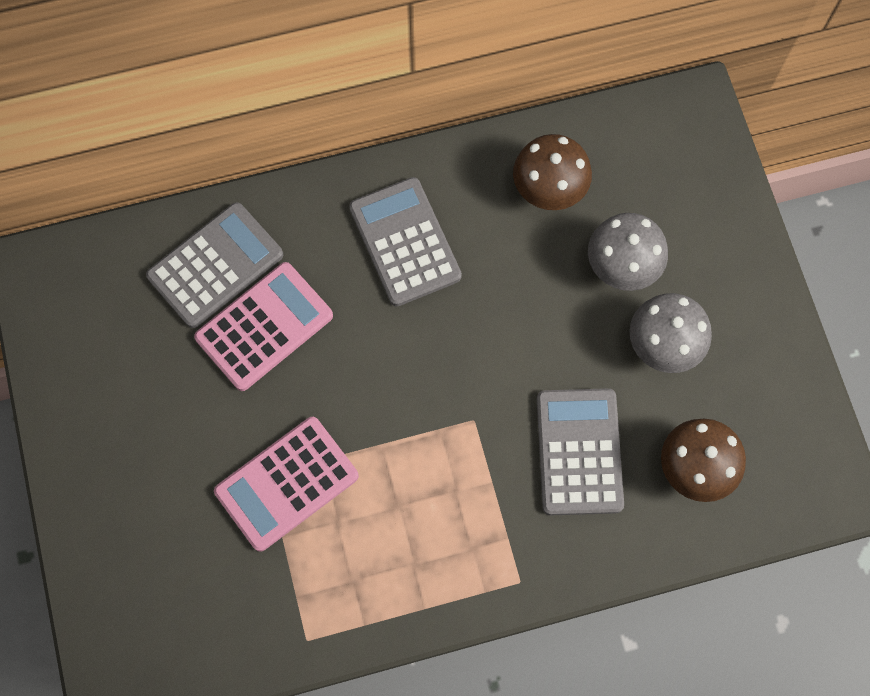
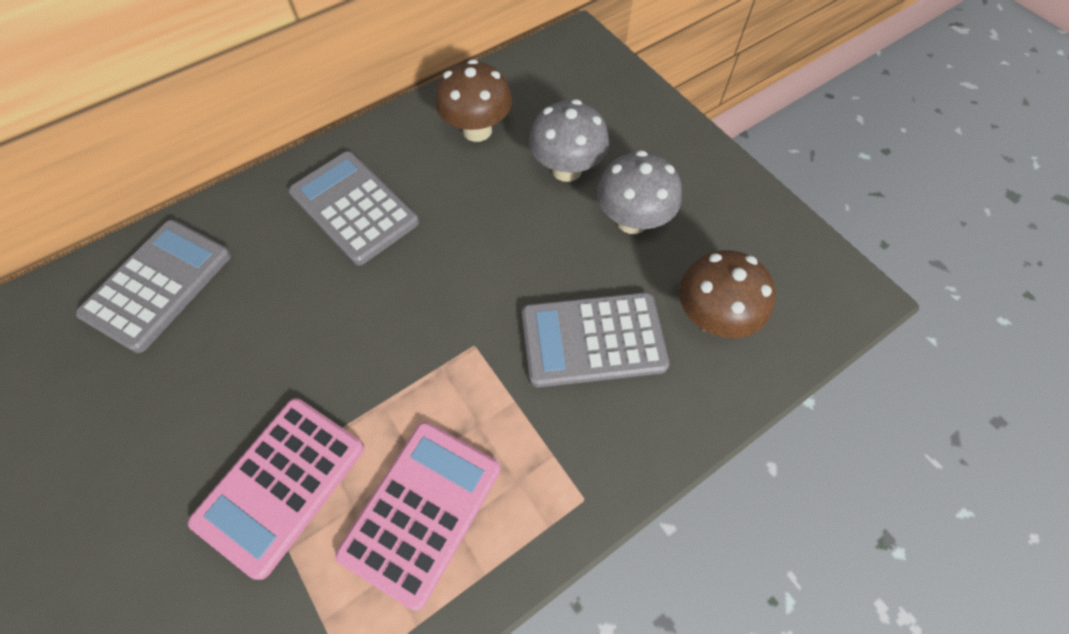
camera: 20 degrees left, 10 degrees down
(264, 326) = (222, 326): pink calculator -> pink calculator (421, 510)
(579, 452) = (593, 340): grey calculator -> grey calculator turned 75 degrees counterclockwise

